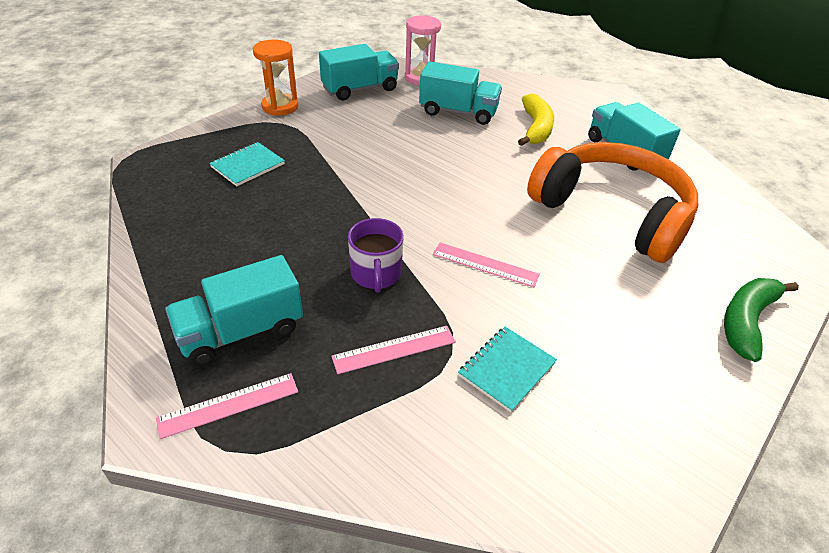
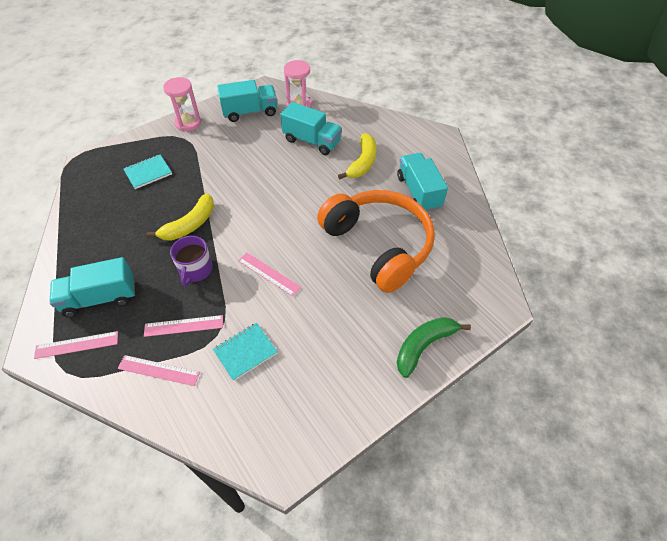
camera: 15 degrees right, 10 degrees up
(280, 107) = (188, 123): orange hourglass -> pink hourglass
(340, 220) = (190, 225): none -> yellow banana
(385, 418) = (159, 370): none -> pink ruler

